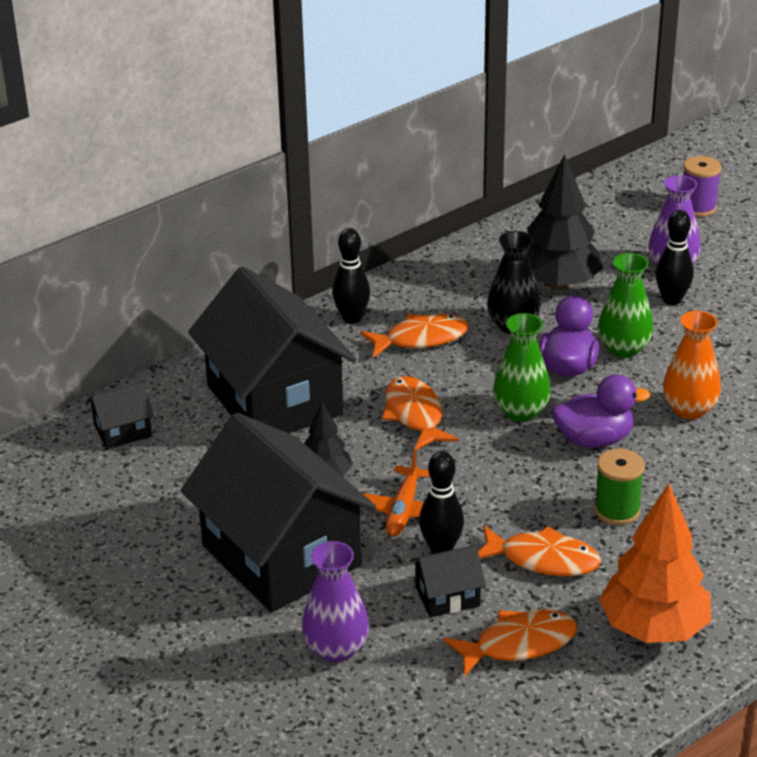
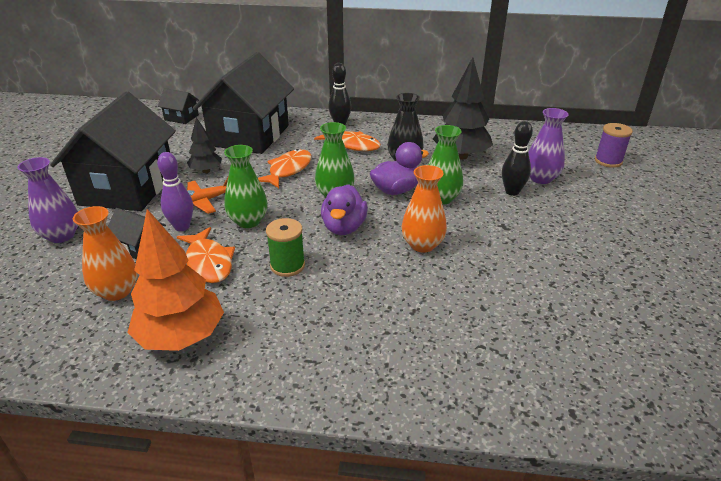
camera: 45 degrees right, 0 degrees up
(441, 549) = (182, 227): black bowling pin -> purple bowling pin
(494, 497) = (248, 221): none -> green vase
(518, 644) = (117, 291): orange fish -> orange vase
(594, 439) = (344, 227): purple duck -> purple duck turned 60 degrees clockwise

